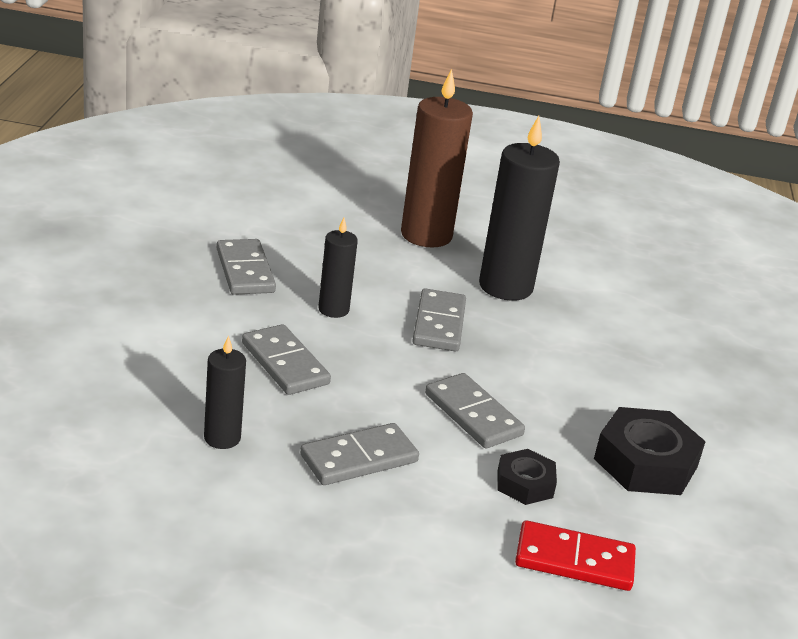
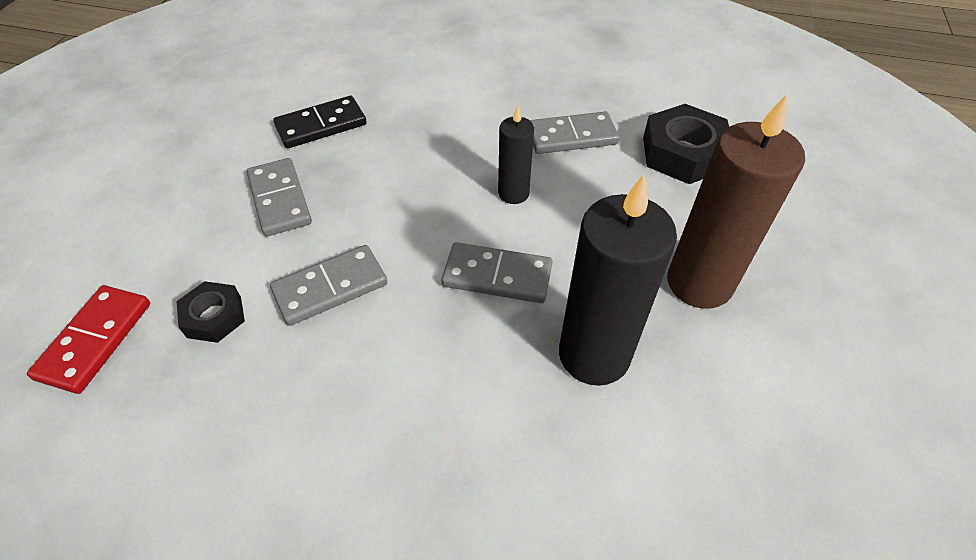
camera: 100 degrees right, 20 degrees up
(222, 438) = (321, 125): black candle -> black domino
(285, 364) = (420, 159): grey domino -> none
(645, 463) = (216, 447): black nut -> black nut (683, 153)

